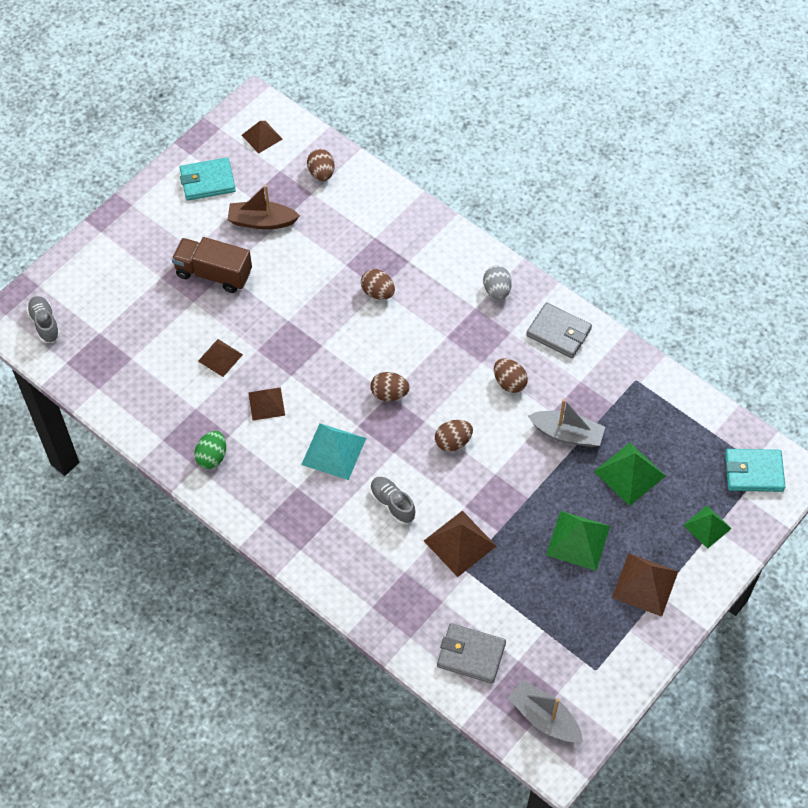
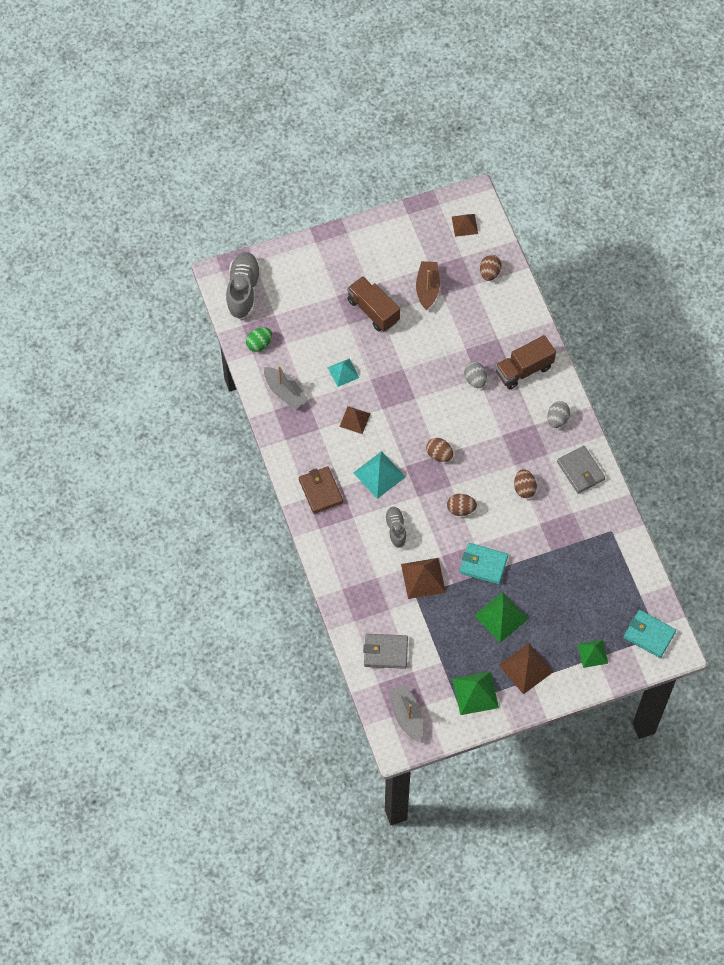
camera: 30 degrees right, 5 degrees up
(45, 324) = (243, 291): grey shoe -> grey shoe, size x1.75
(207, 181) = (408, 240): turquoise wallet -> turquoise wallet (483, 564)
(212, 457) = (299, 437): green egg -> green egg (259, 344)
(220, 357) = (343, 372): brown pyramid -> turquoise pyramid
(262, 221) = (427, 288): brown boat -> brown boat turned 60 degrees clockwise
(276, 505) = (321, 491): none -> brown wallet
(378, 292) = (475, 380): brown egg -> grey egg
(425, 256) = (524, 370): none -> brown truck
(471, 654) = (385, 652): grey wallet -> grey wallet turned 45 degrees counterclockwise
(567, 434) = (540, 543): grey boat -> grey boat (285, 392)
(629, 473) = (564, 591): green pyramid -> green pyramid (475, 693)

